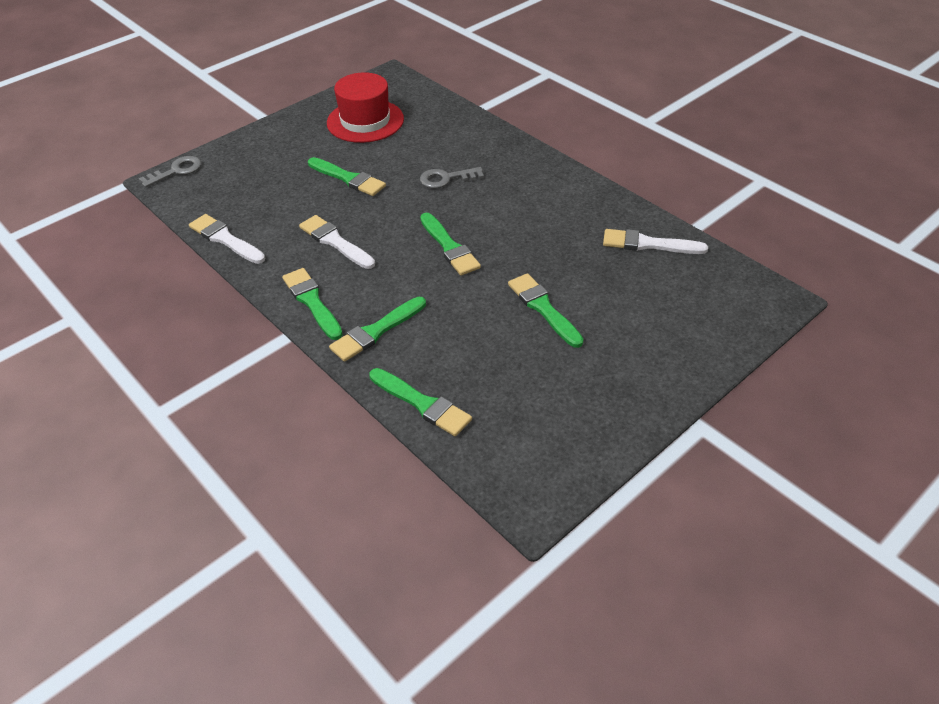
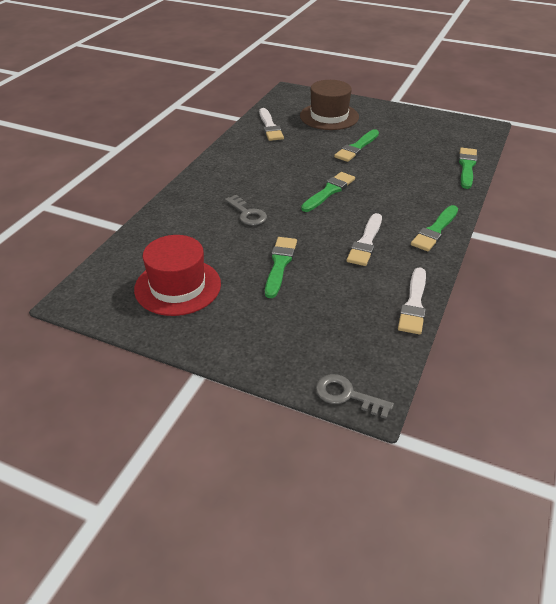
camera: 115 degrees left, 5 degrees down
(376, 331) = (433, 197): green brush -> none
(659, 313) = (329, 116): none -> brown hat

